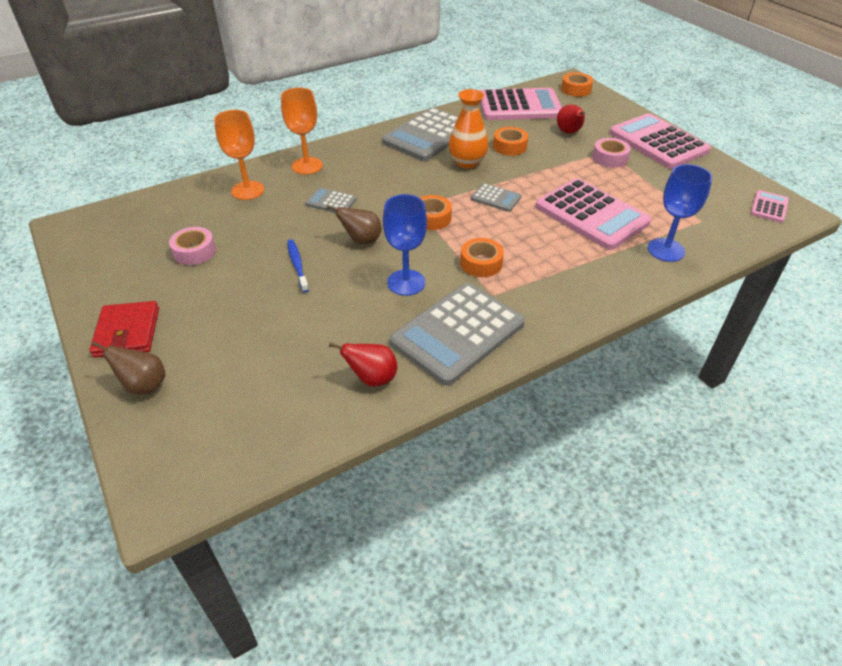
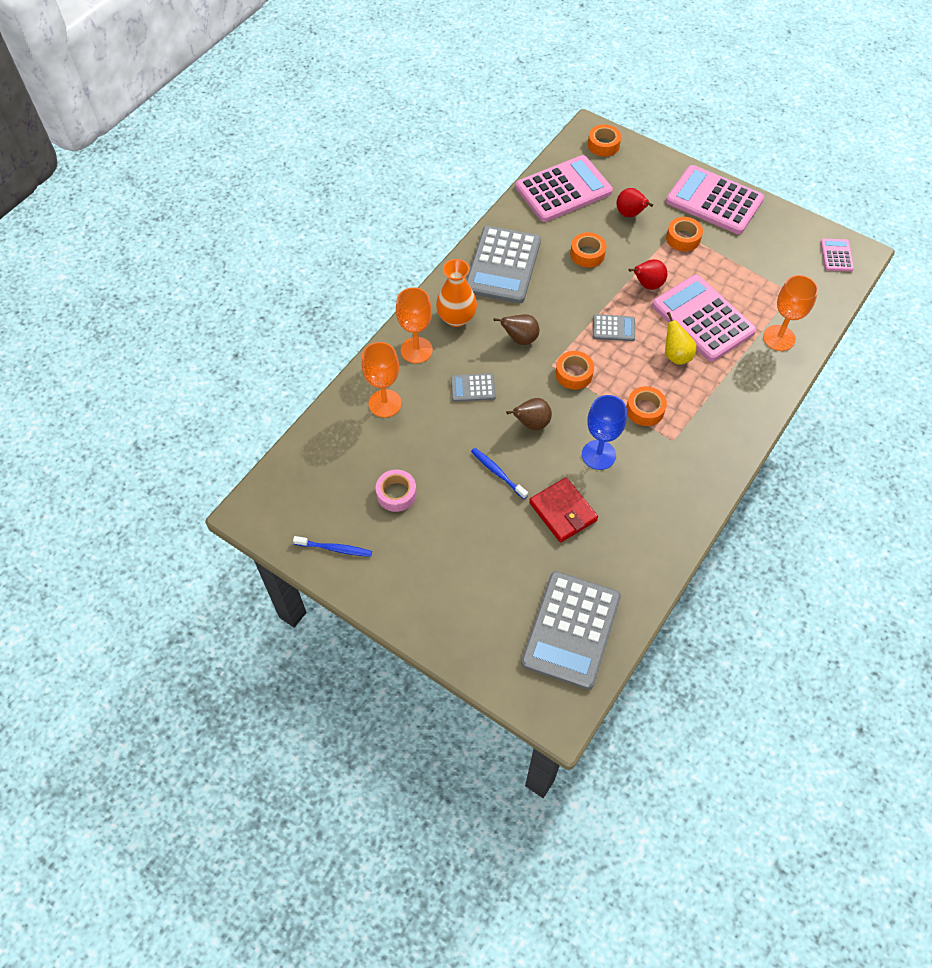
camera: 25 degrees left, 15 degrees up
(103, 272) = (334, 549): none -> blue toothbrush
(127, 332) = (412, 597): red wallet -> red wallet (563, 512)
(144, 385) = (469, 637): brown pear -> brown pear (520, 339)
(372, 378) = (633, 557): red pear -> red pear (647, 285)
(457, 333) = (669, 489): grey calculator -> grey calculator (571, 630)
(467, 162) = (562, 290): orange vase -> orange vase (456, 318)
(544, 233) = (676, 355): none -> yellow pear
(591, 215) = (703, 318): pink calculator -> pink calculator turned 150 degrees counterclockwise
(609, 158) = (683, 238): pink tape -> orange tape
(666, 250) = (779, 338): blue goblet -> orange goblet

